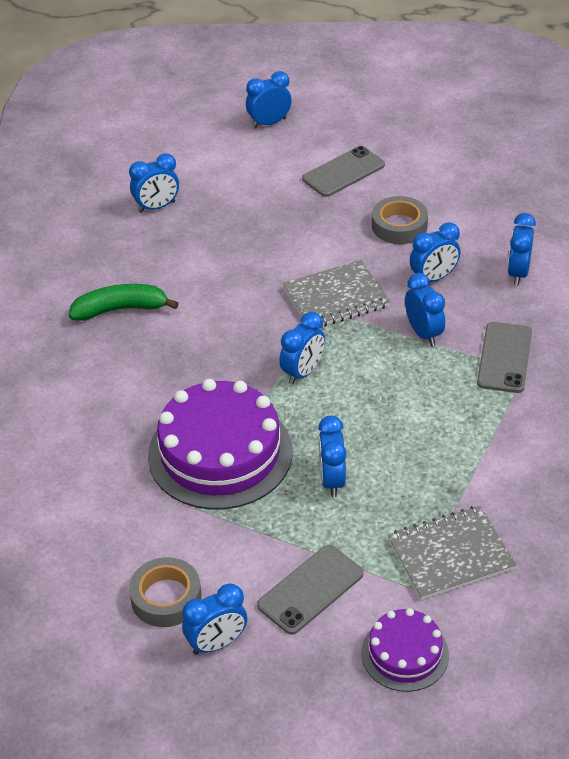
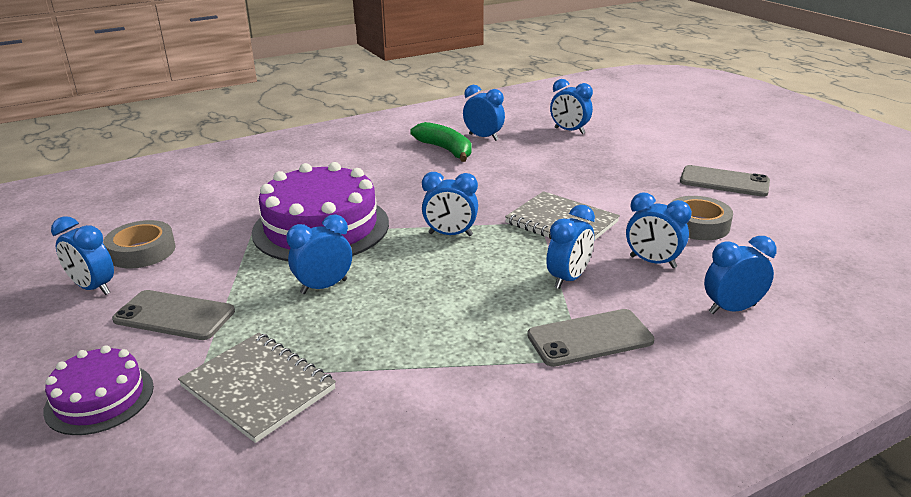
camera: 60 degrees right, 15 degrees down
(269, 123) = (728, 139): blue clock -> blue clock (483, 137)

